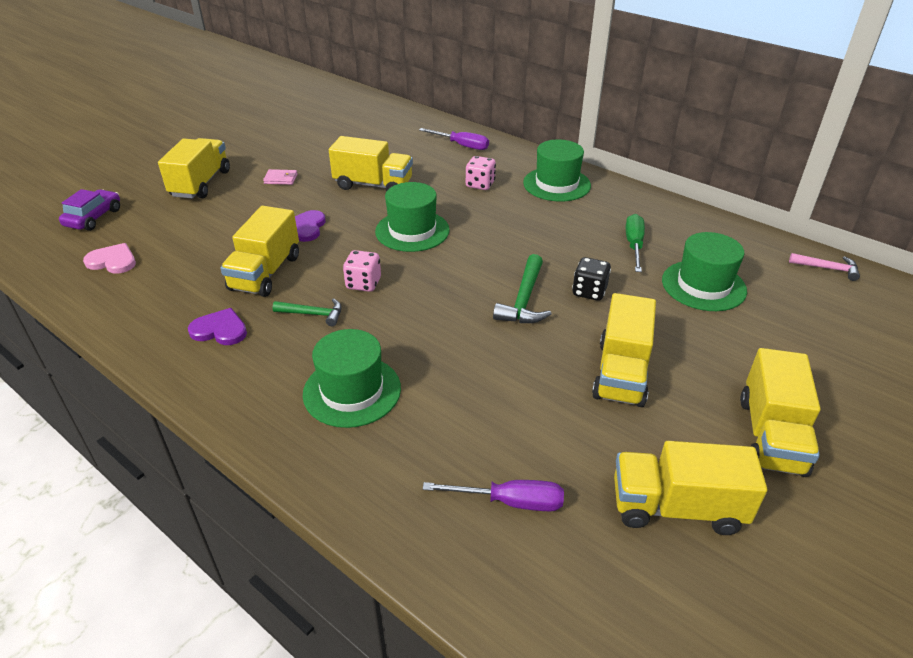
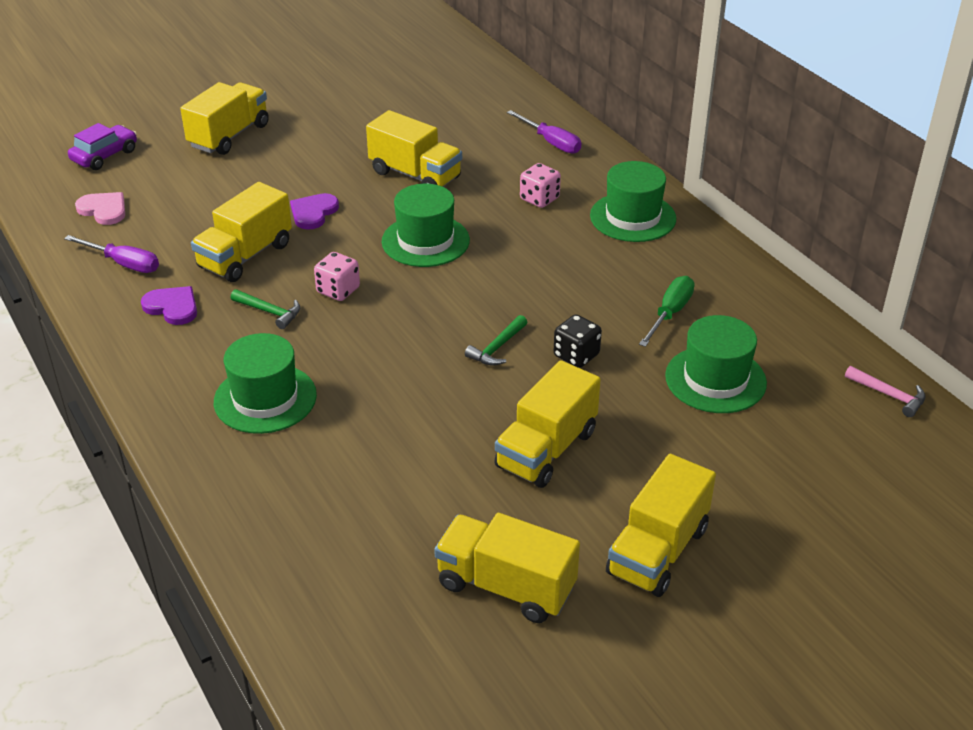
camera: 20 degrees right, 0 degrees up
(281, 179) = (317, 147): pink wallet -> none
(510, 502) = (351, 537): purple screwdriver -> purple screwdriver (123, 263)
(524, 300) = (497, 348): green hammer -> green hammer, size x0.66

